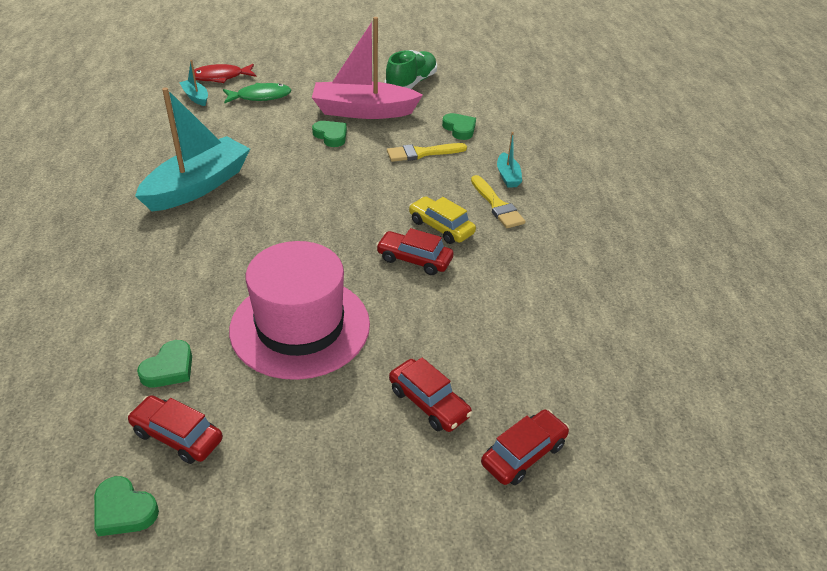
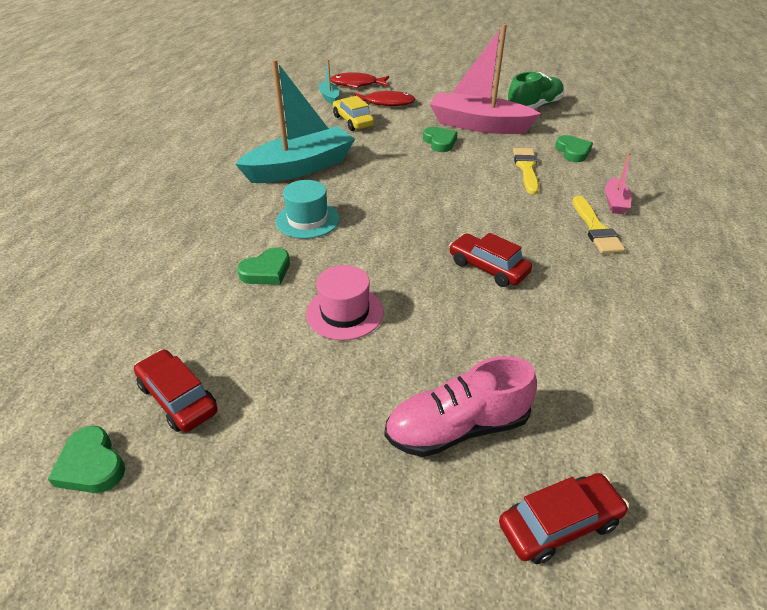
camera: 20 degrees right, 0 degrees up
(169, 368) = (202, 327): green heart -> green heart (266, 271)
(228, 242) = (307, 220): none -> turquoise hat
(260, 97) = (386, 103): green fish -> red fish
(300, 326) = (345, 312): pink hat -> pink hat, size x0.52
(422, 153) = (526, 168): yellow brush -> yellow brush turned 90 degrees clockwise
(428, 403) = (457, 428): red car -> pink shoe
(441, 227) = (526, 240): yellow car -> yellow car (353, 121)
(508, 176) = (615, 202): turquoise boat -> pink boat

